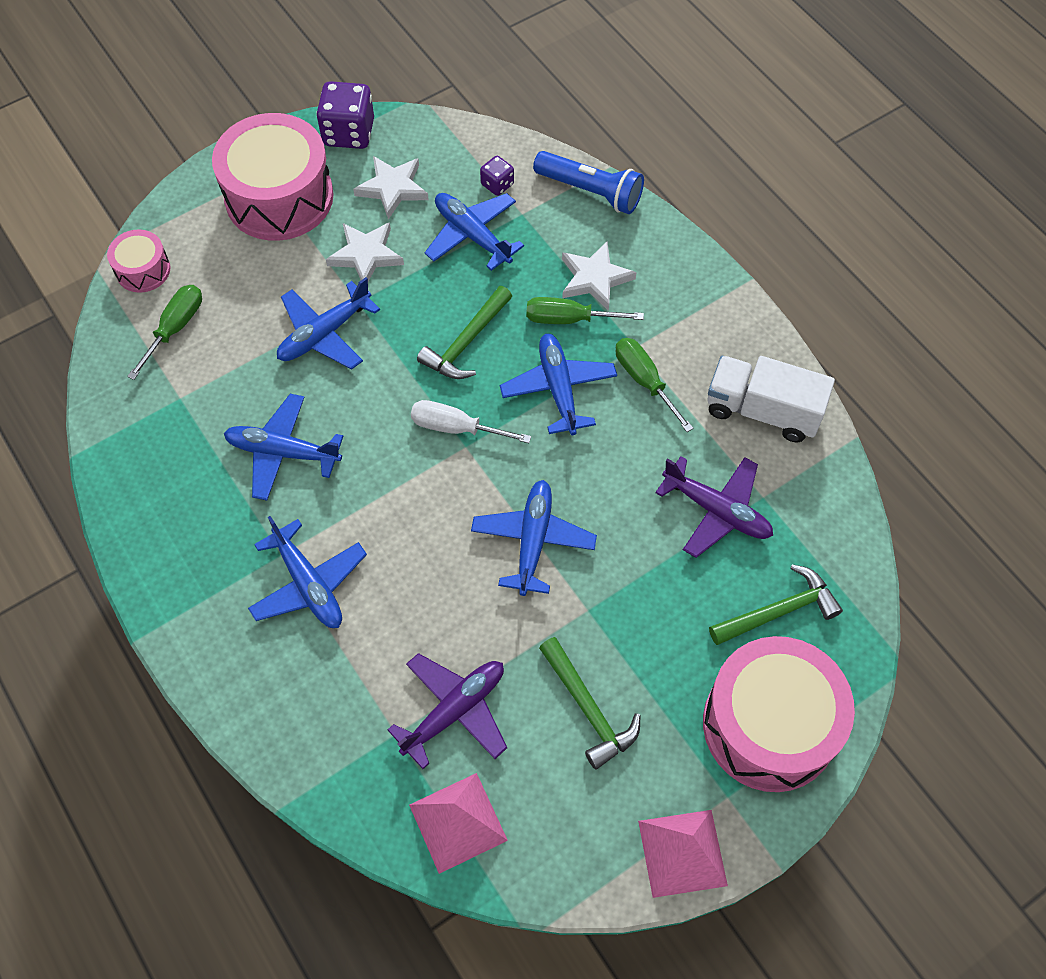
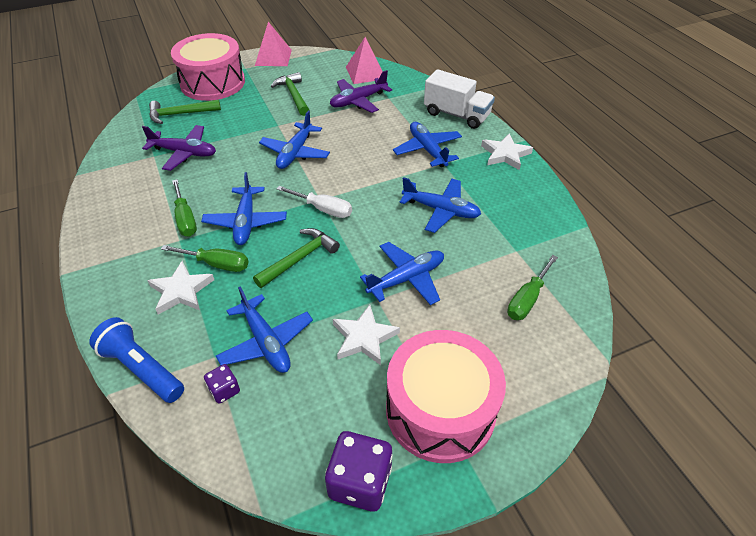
camera: 170 degrees left, 15 degrees down
(143, 270) = (565, 353): pink drum -> none
(392, 188) = (326, 402): white star -> white star (505, 154)
(717, 511) = (184, 153): purple plane -> purple plane turned 150 degrees clockwise
(762, 411) = (121, 194): white truck -> white truck (456, 115)

